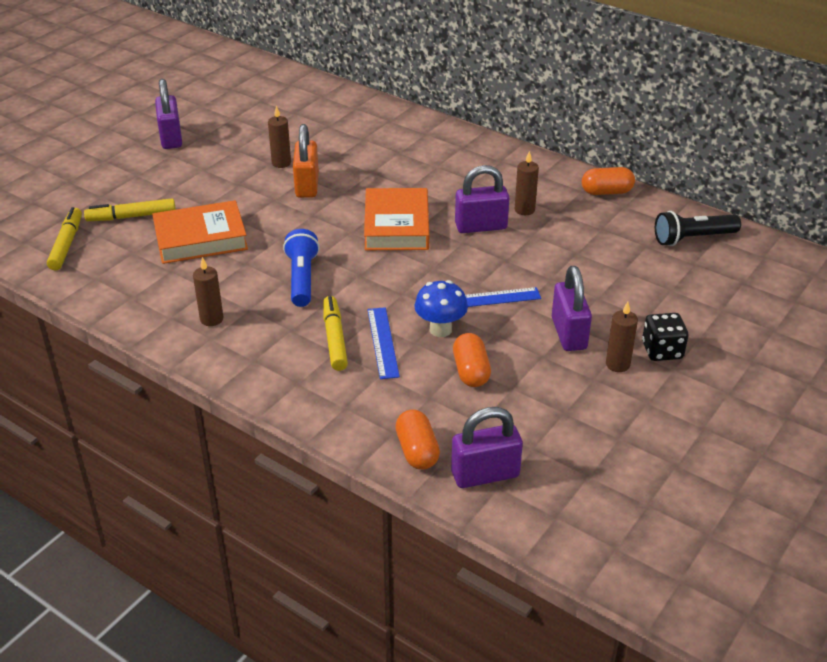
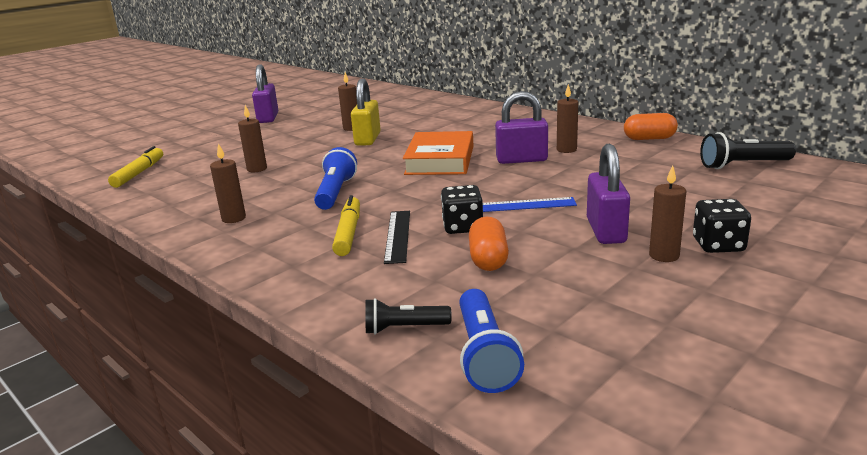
camera: 10 degrees right, 15 degrees down
(131, 216) = (206, 157): yellow marker -> none
(201, 238) = (257, 169): orange book -> brown candle
(307, 185) = (367, 139): orange padlock -> yellow padlock
(382, 342) = (398, 236): blue ruler -> black ruler
(417, 451) = (404, 328): orange capsule -> black flashlight
(440, 329) = (463, 227): blue mushroom -> black dice
(485, 474) = (484, 355): purple padlock -> blue flashlight

